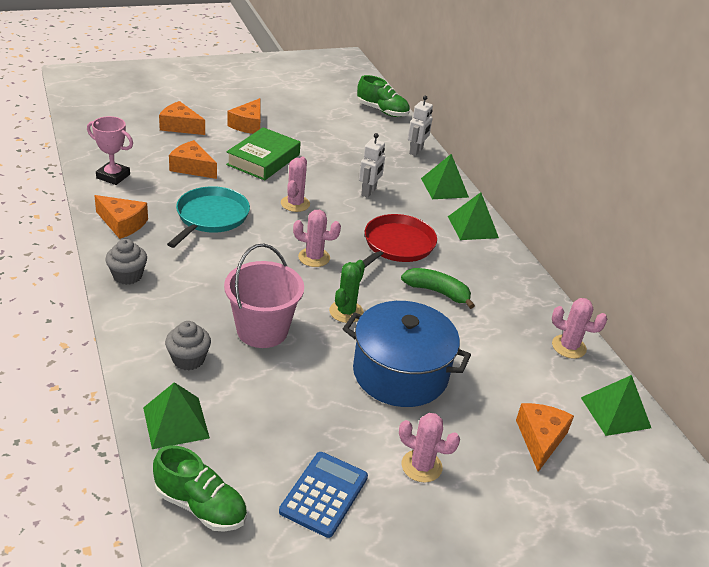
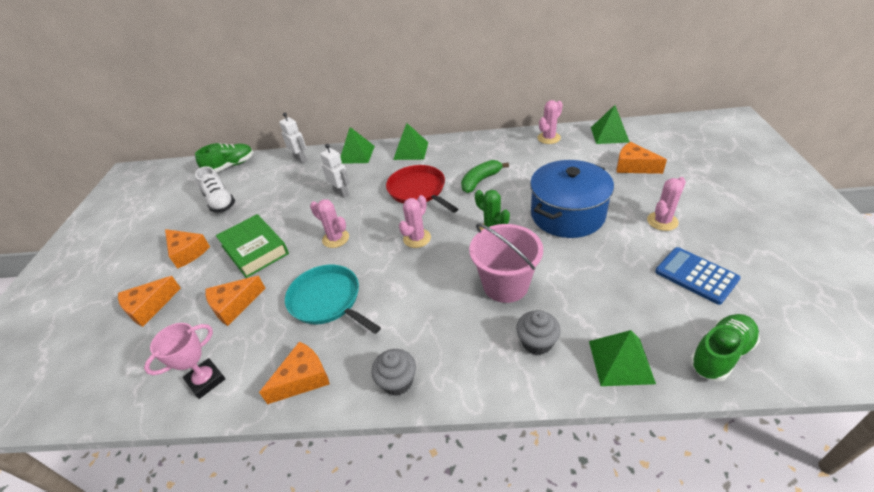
camera: 60 degrees left, 5 degrees up
(323, 121) = (220, 202): none -> white shoe

